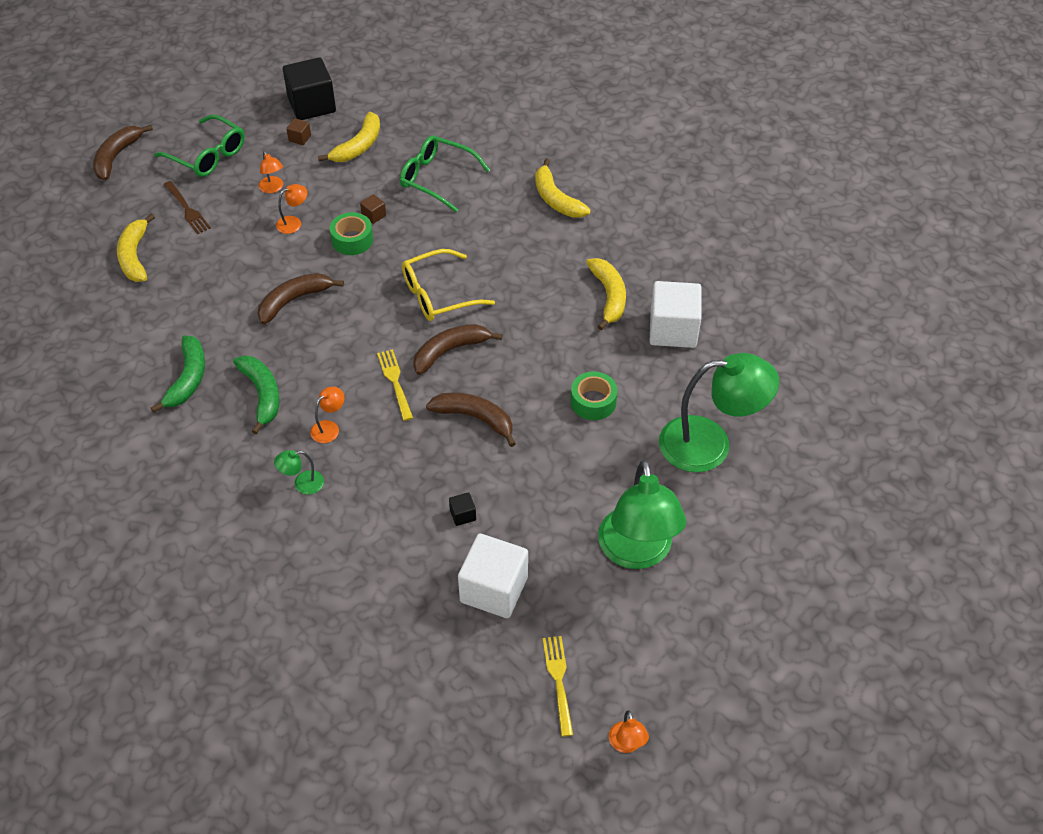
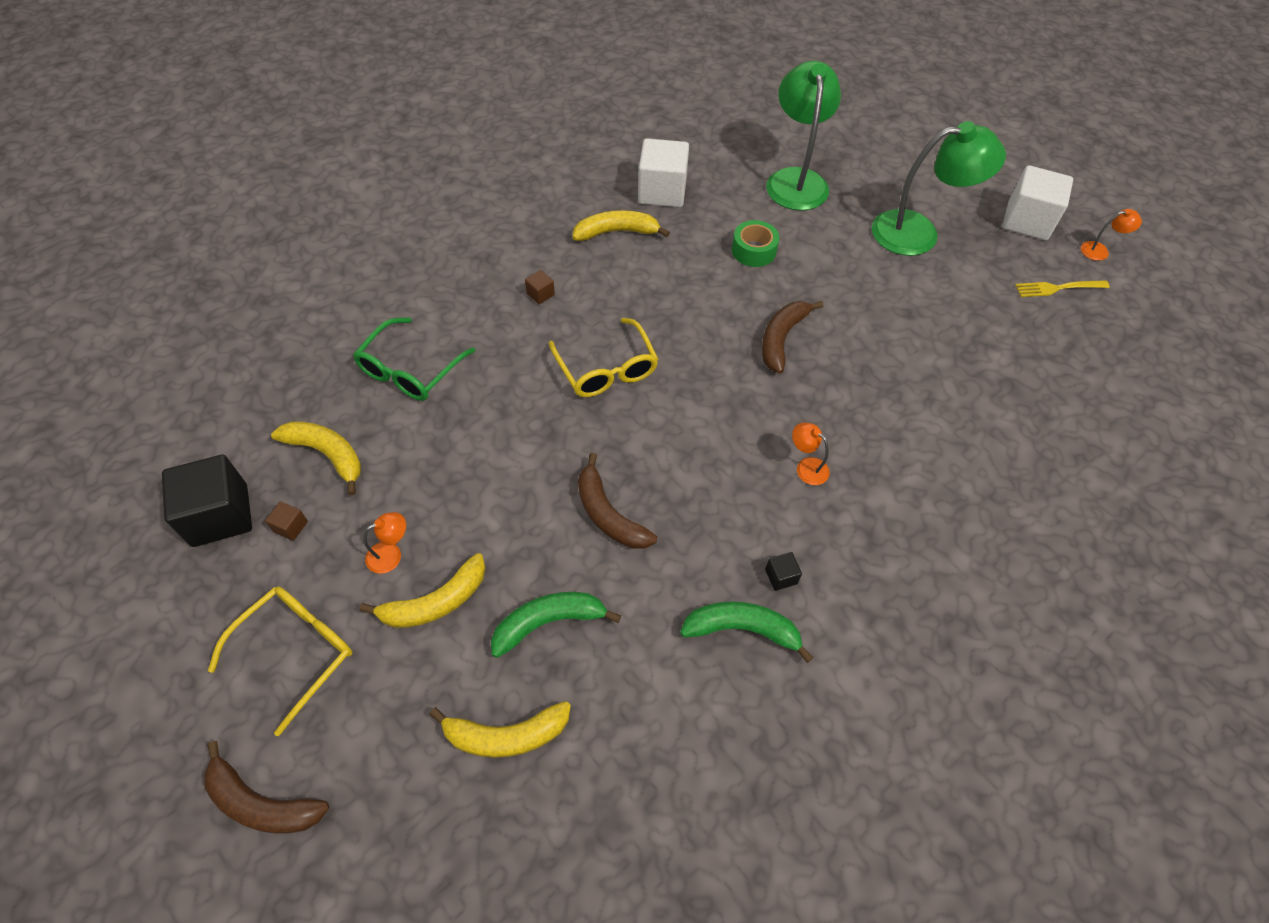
camera: 90 degrees left, 5 degrees up
(187, 209) = (414, 669): brown fork -> none
(208, 155) = (297, 651): green glasses -> yellow glasses
(262, 395) = (763, 539): green banana -> green banana (549, 622)
(294, 223) = (465, 523): orange lamp -> none
(302, 484) = (887, 489): green lamp -> none
(352, 240) = (507, 455): green tape -> none
(374, 215) = (466, 434): brown cube -> brown cube (540, 294)
(395, 382) = (737, 407): yellow fork -> none
(450, 351) = (691, 358): brown banana -> none
(463, 515) = (902, 350): black cube -> black cube (781, 576)
(494, 589) = (979, 328): white cube -> white cube (1027, 221)
(556, 199) = (466, 265): yellow banana -> yellow banana (435, 602)

